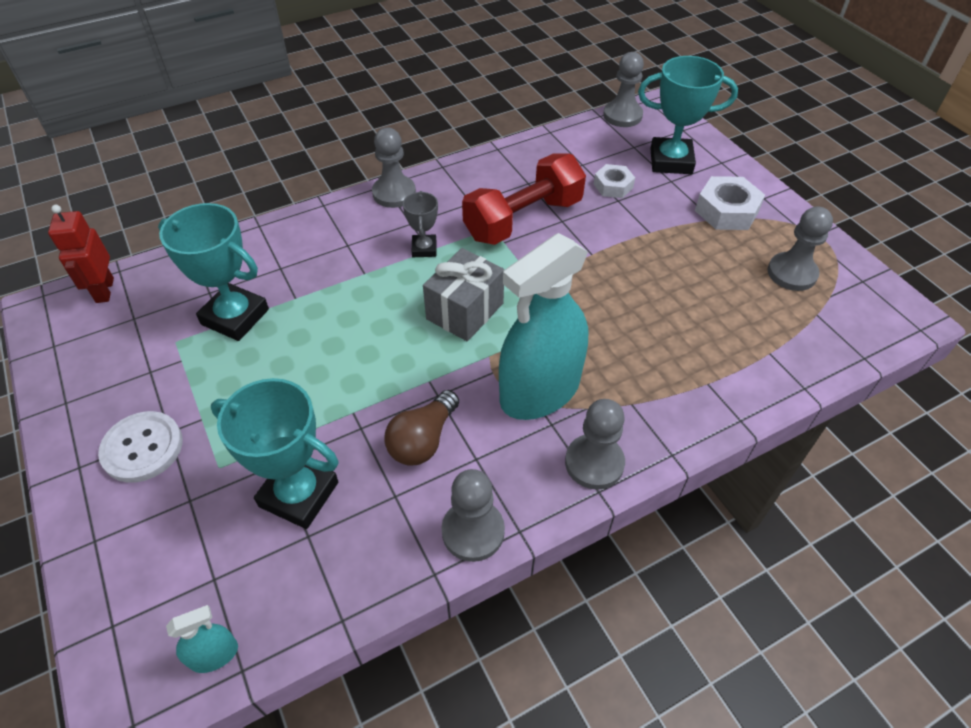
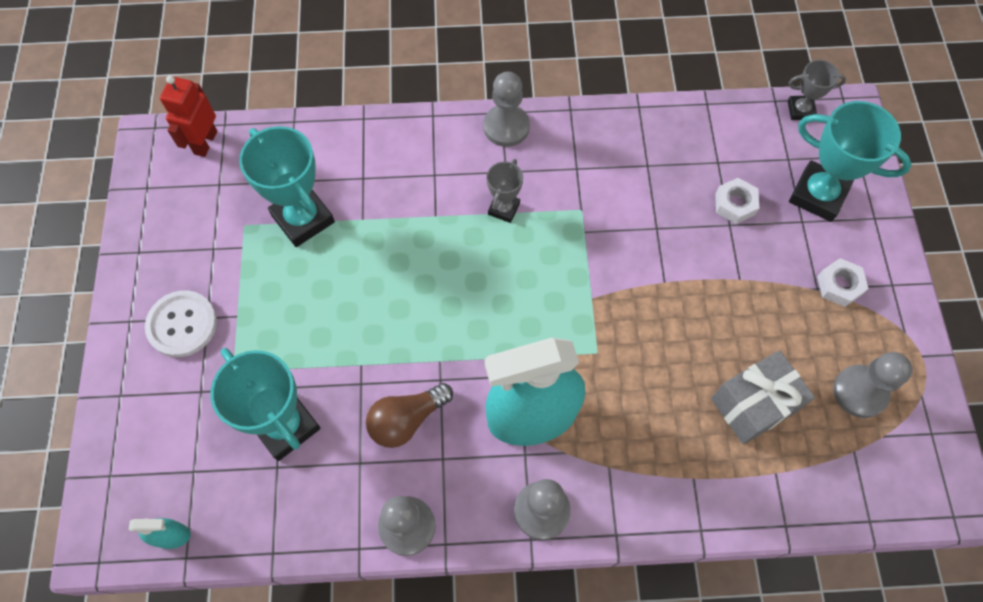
camera: 25 degrees right, 15 degrees up
(465, 311) = (507, 298): grey gift -> grey gift (753, 405)
(523, 219) = (618, 211): red dumbbell -> none
(622, 115) = (800, 110): grey pawn -> grey trophy
(726, 211) = (839, 285): white nut -> white nut, size x0.64

